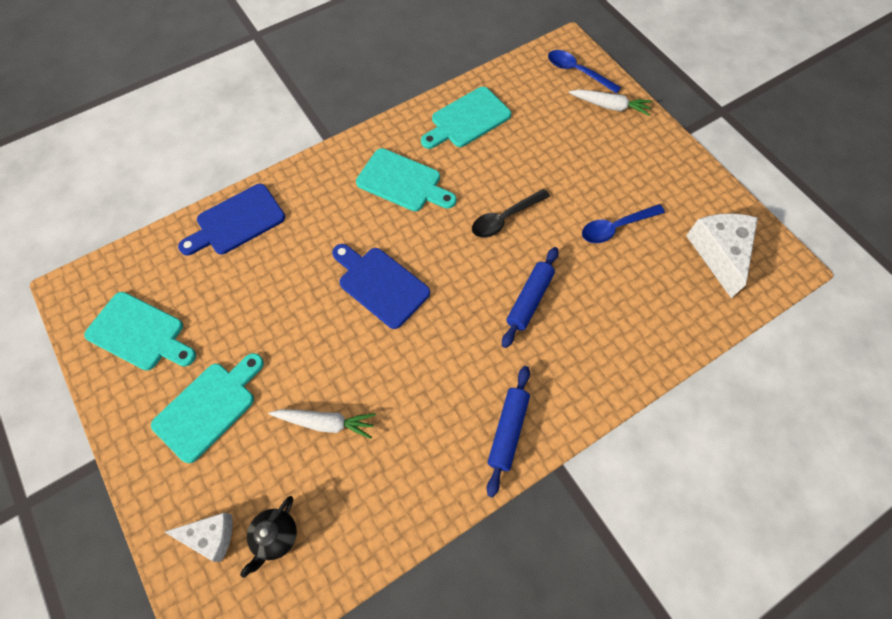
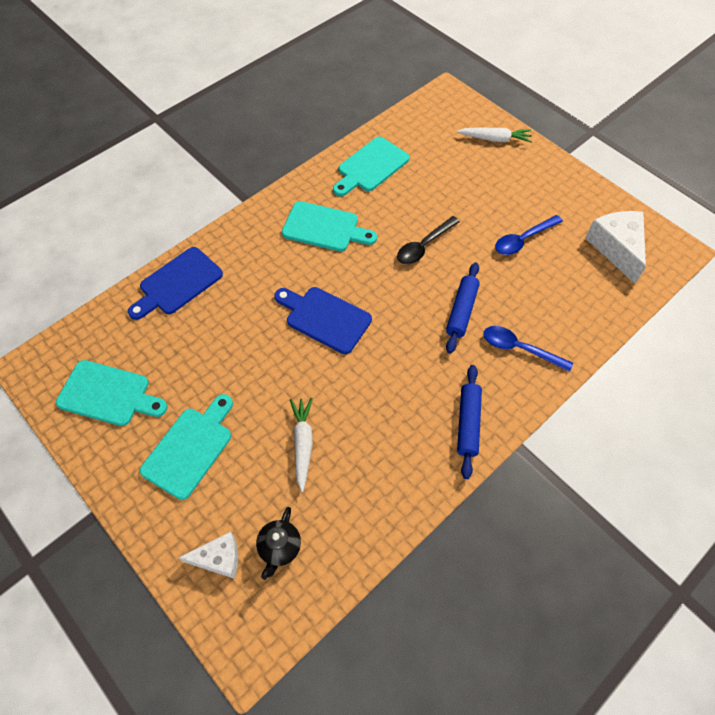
camera: 10 degrees left, 5 degrees down
(326, 423) = (303, 443): white carrot -> white carrot turned 90 degrees counterclockwise
(577, 72) = (459, 114): blue spoon -> blue spoon (519, 349)

